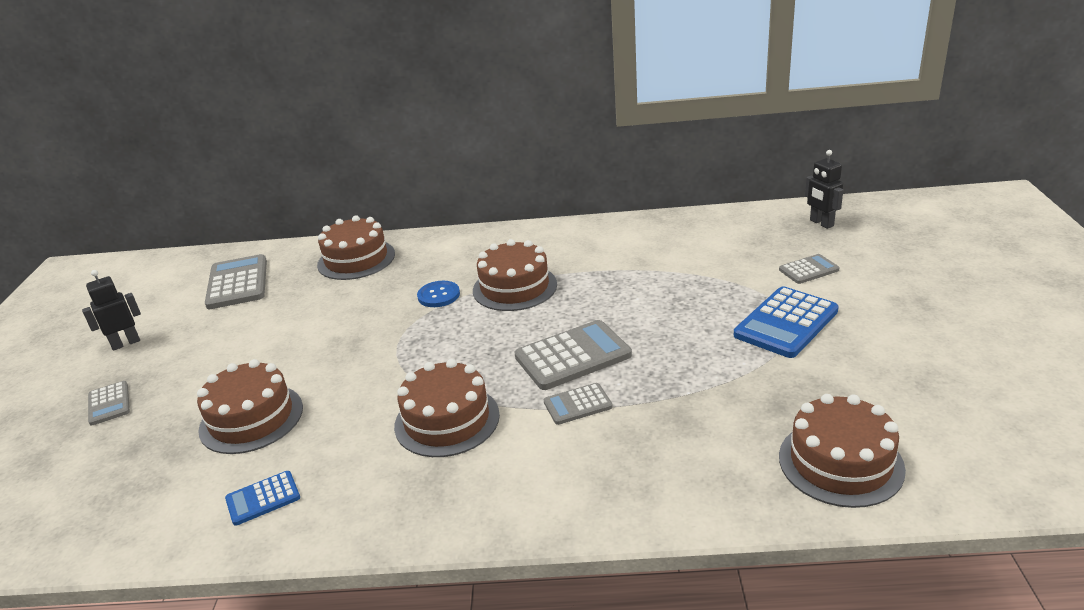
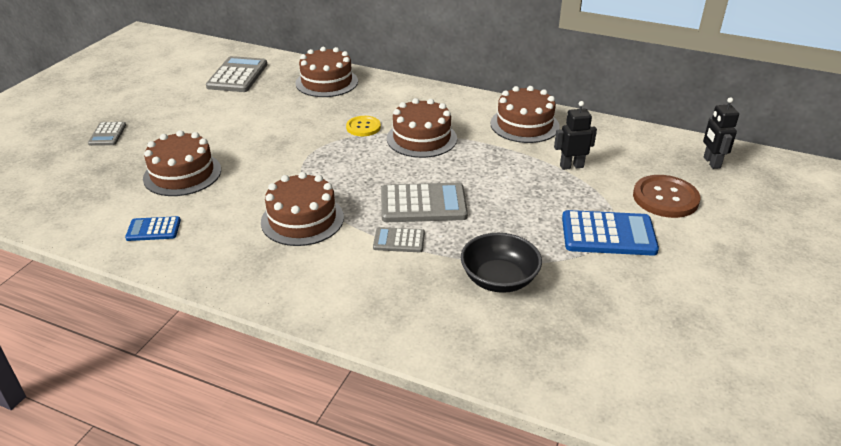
camera: 20 degrees right, 5 degrees up
(126, 343) = (143, 96): black robot -> black robot (571, 166)
(438, 295) = (363, 127): blue button -> yellow button
(717, 407) = (499, 279): none -> black bowl
(786, 323) = (608, 234): blue calculator -> blue calculator turned 150 degrees counterclockwise
(808, 270) = (665, 198): grey calculator -> brown button
(840, 462) = (558, 355): brown cake -> brown cake (524, 125)

